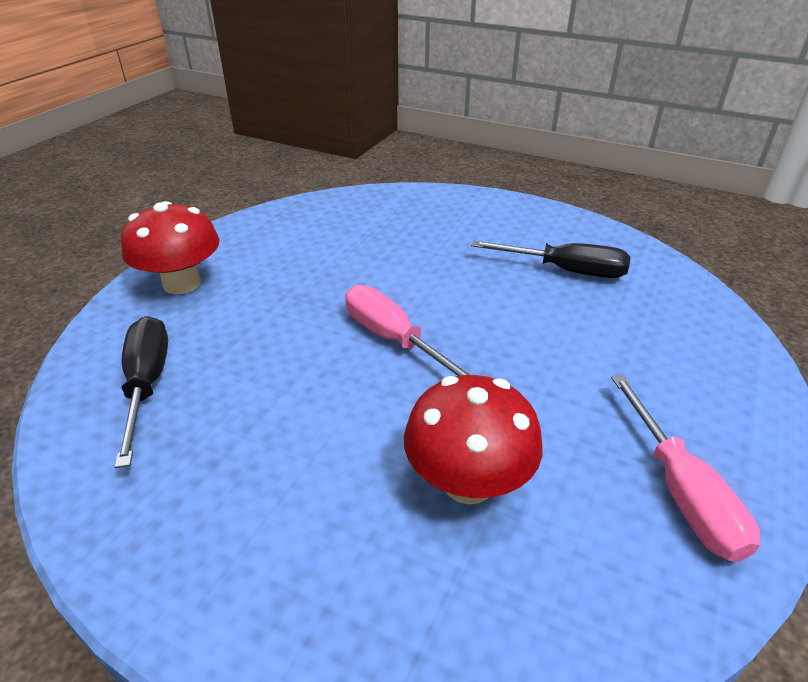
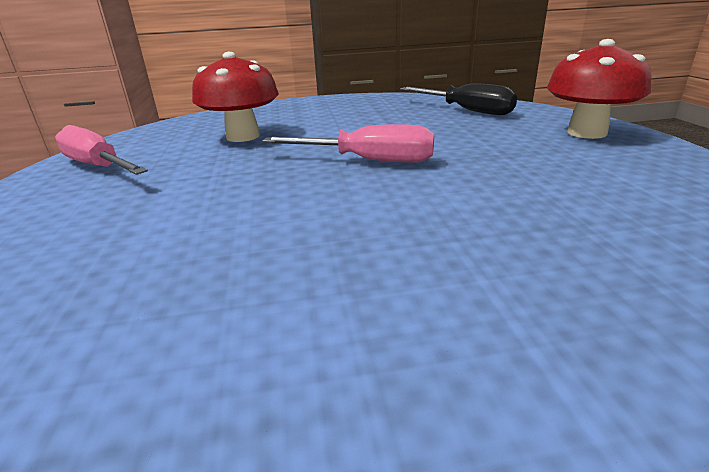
camera: 145 degrees right, 10 degrees down
(566, 271) = (234, 292): black screwdriver -> none

